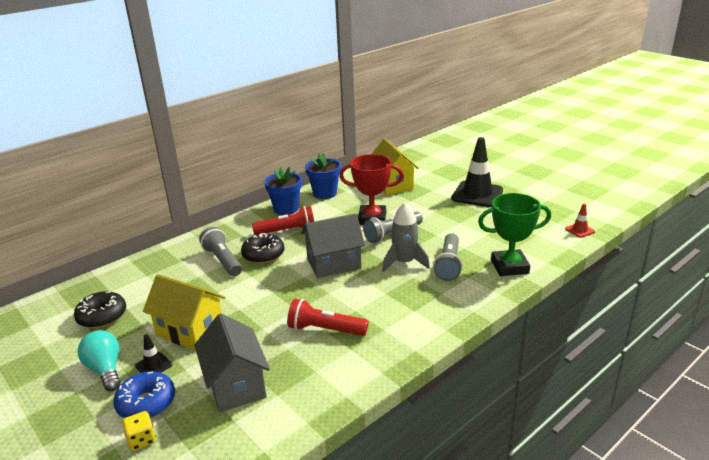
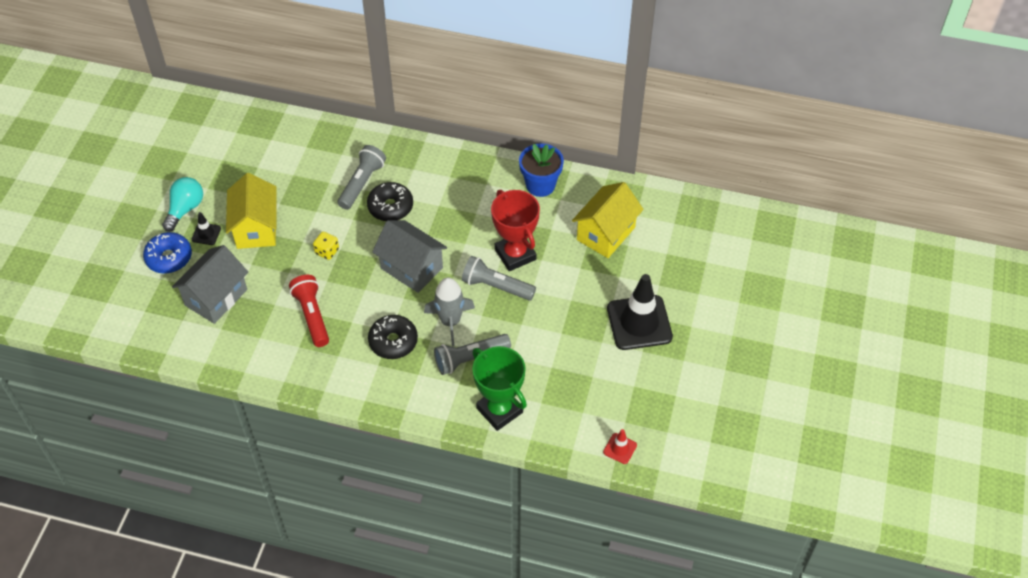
camera: 55 degrees right, 25 degrees up
(102, 316) = (238, 160): black donut -> black donut (393, 341)
(141, 440) = (137, 279): yellow dice -> yellow dice (327, 251)
(286, 209) = (484, 172): blue flower pot -> none
(287, 231) = (443, 199): red flashlight -> none

